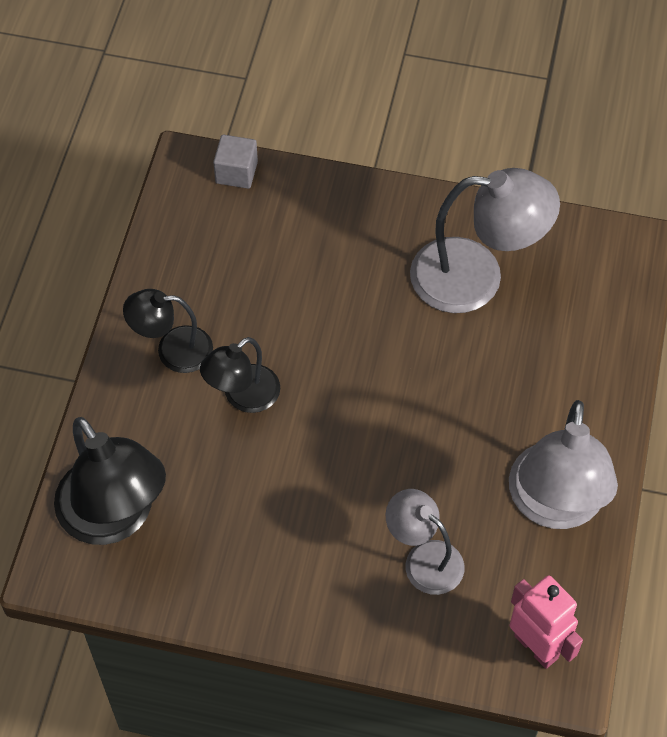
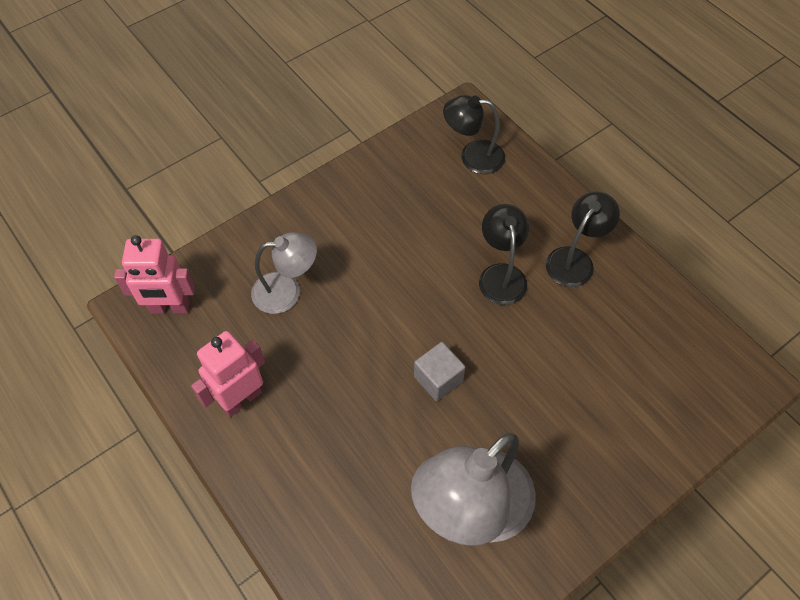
camera: 130 degrees right, 0 degrees up
(115, 518) = (472, 156): black lamp -> black lamp, size x0.59
(236, 172) = (719, 409): grey cube -> grey cube (438, 379)
(554, 506) = (241, 399): grey lamp -> pink robot

